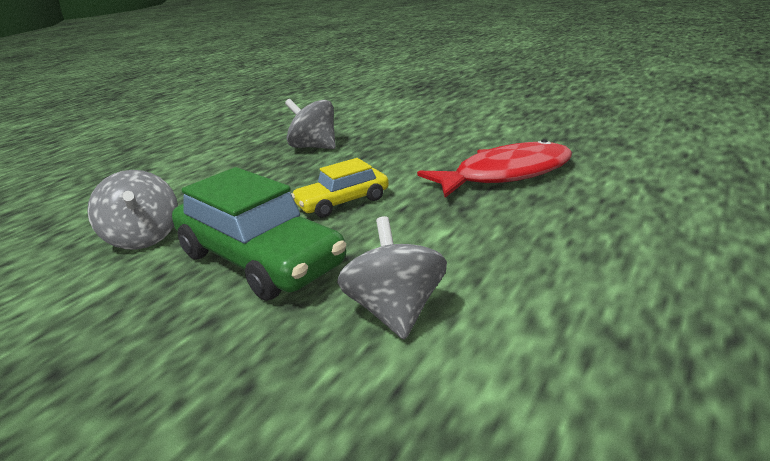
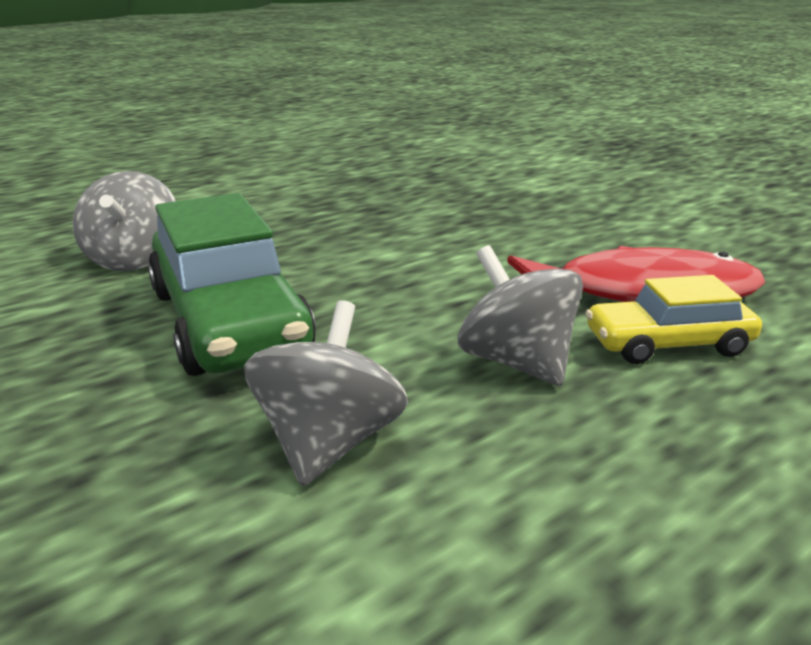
camera: 20 degrees right, 0 degrees up
(314, 147) = (413, 195): grey spinning top -> grey spinning top (516, 362)
(342, 202) = (387, 274): yellow car -> yellow car (667, 343)

